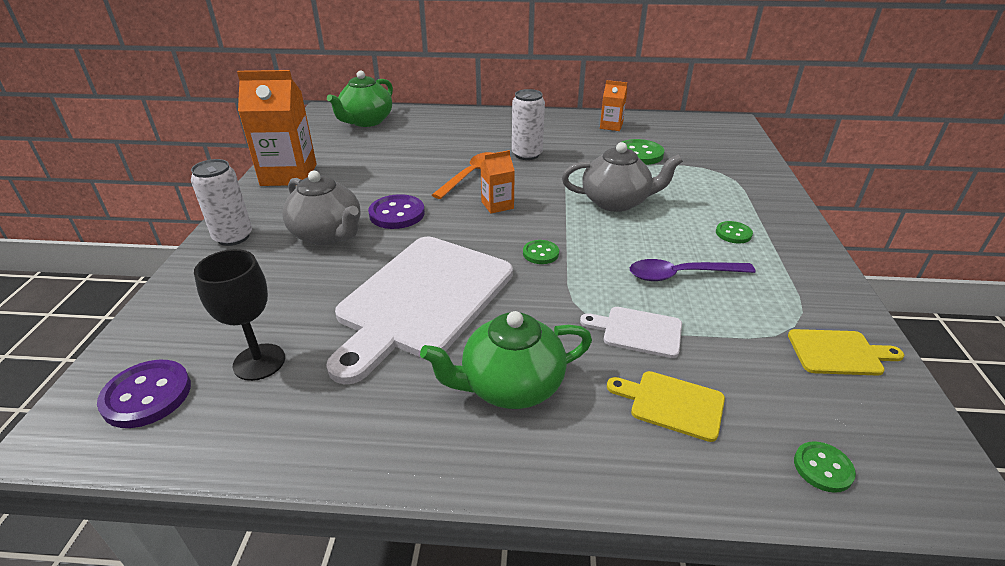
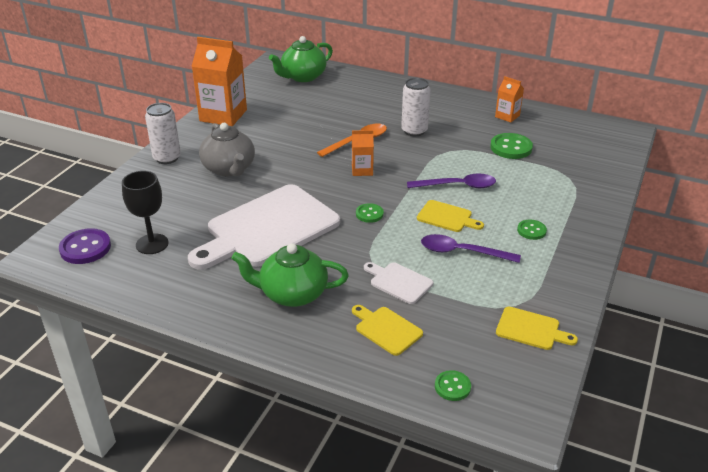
camera: 20 degrees right, 0 degrees up
(397, 214) = (284, 162): purple button -> none
(616, 202) = (457, 186): grey teapot -> purple spoon
(632, 238) = (447, 217): none -> yellow cutting board

